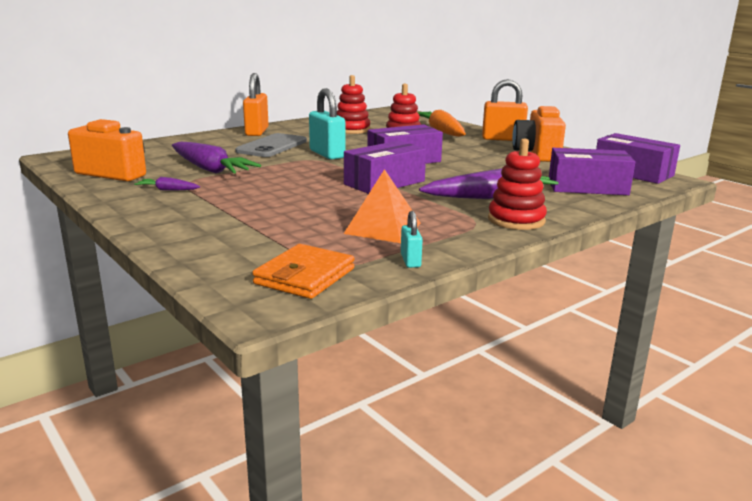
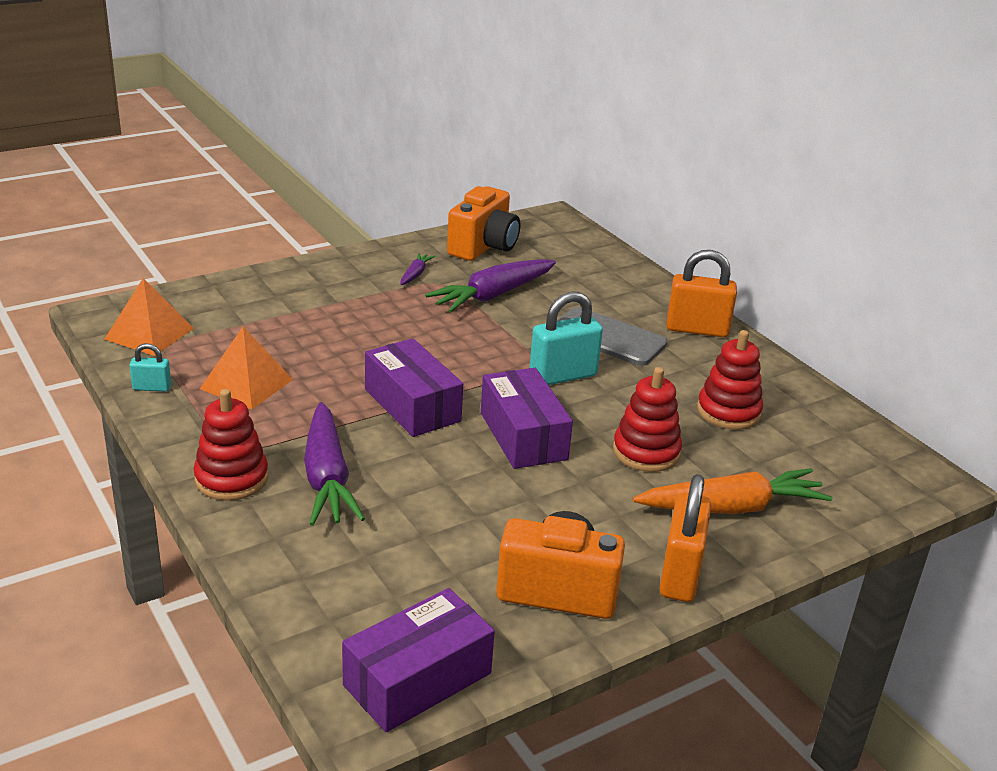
camera: 95 degrees right, 10 degrees up
(305, 276) = (149, 333): orange wallet -> orange pyramid
(587, 187) = (345, 587): purple box -> none

